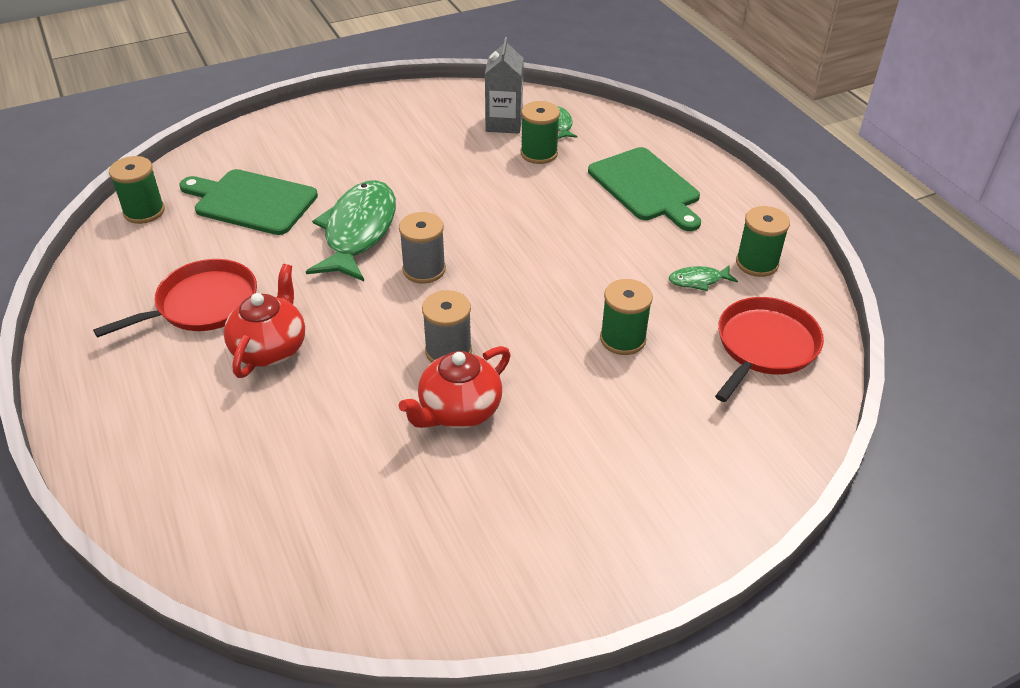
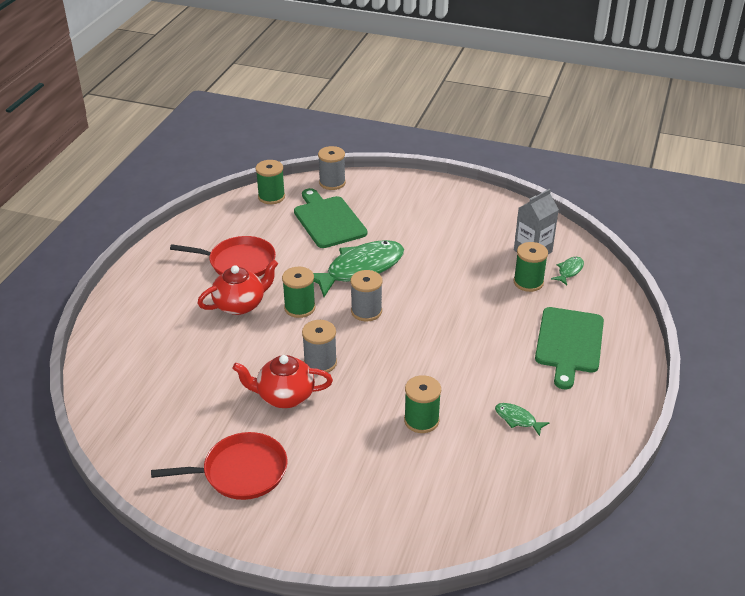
camera: 45 degrees right, 5 degrees down
(201, 160) = (332, 183): none -> grey spool
(757, 263) = (573, 434): green spool -> green spool (299, 308)
(764, 346) = (501, 483): red pan -> red pan (240, 471)

